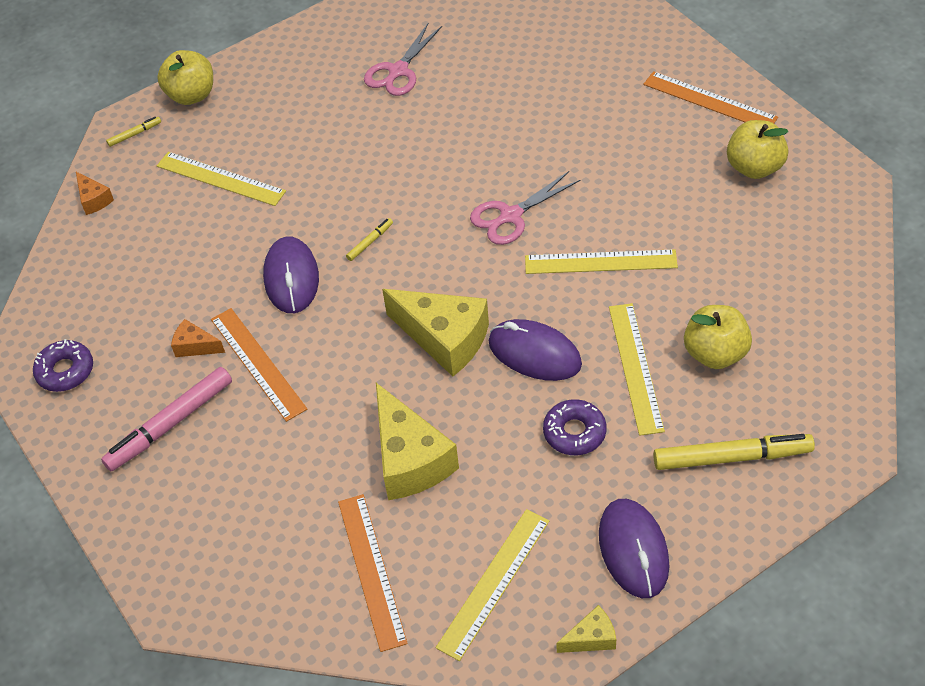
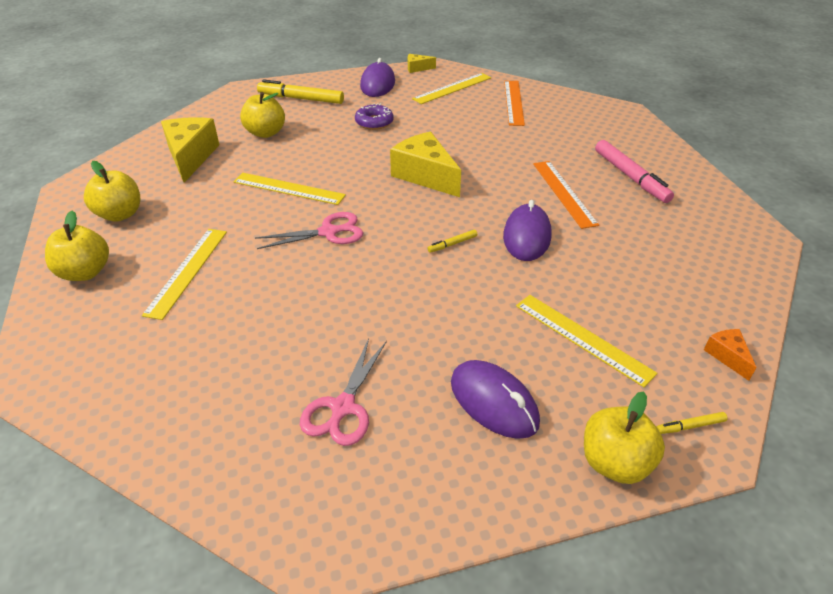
camera: 165 degrees left, 10 degrees down
(65, 371) = (720, 222): purple donut -> none
(170, 424) = (630, 177): pink marker -> pink marker turned 90 degrees clockwise
(195, 346) = (612, 213): orange cheese -> none
(398, 71) = (343, 407): pink scissors -> pink scissors turned 150 degrees clockwise
(410, 459) = (475, 132): yellow cheese -> yellow cheese (191, 157)
(534, 353) = (371, 156): purple mouse -> purple mouse (493, 402)
(635, 367) = (316, 137): yellow ruler -> yellow ruler (187, 271)
(709, 101) = (85, 272): orange ruler -> yellow apple

